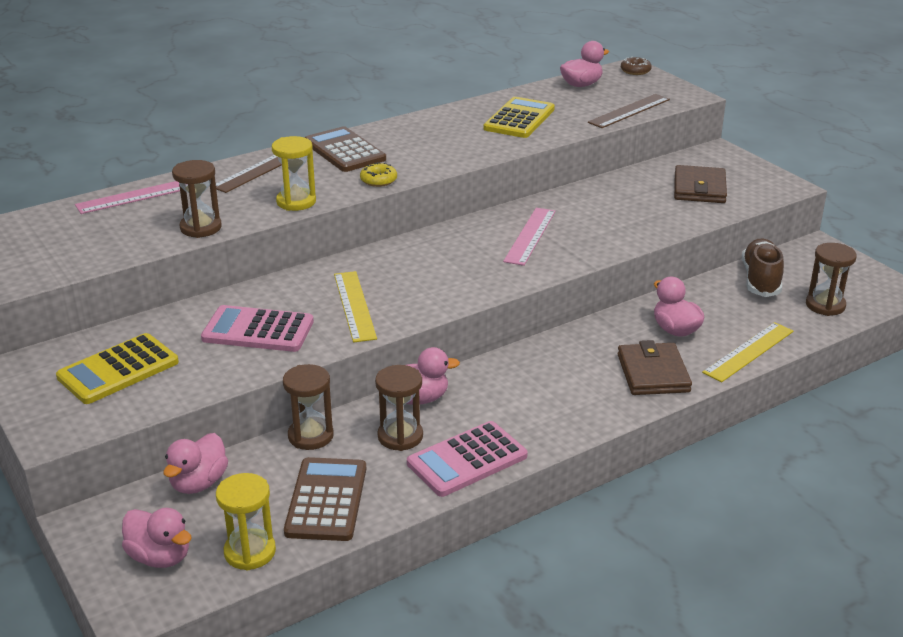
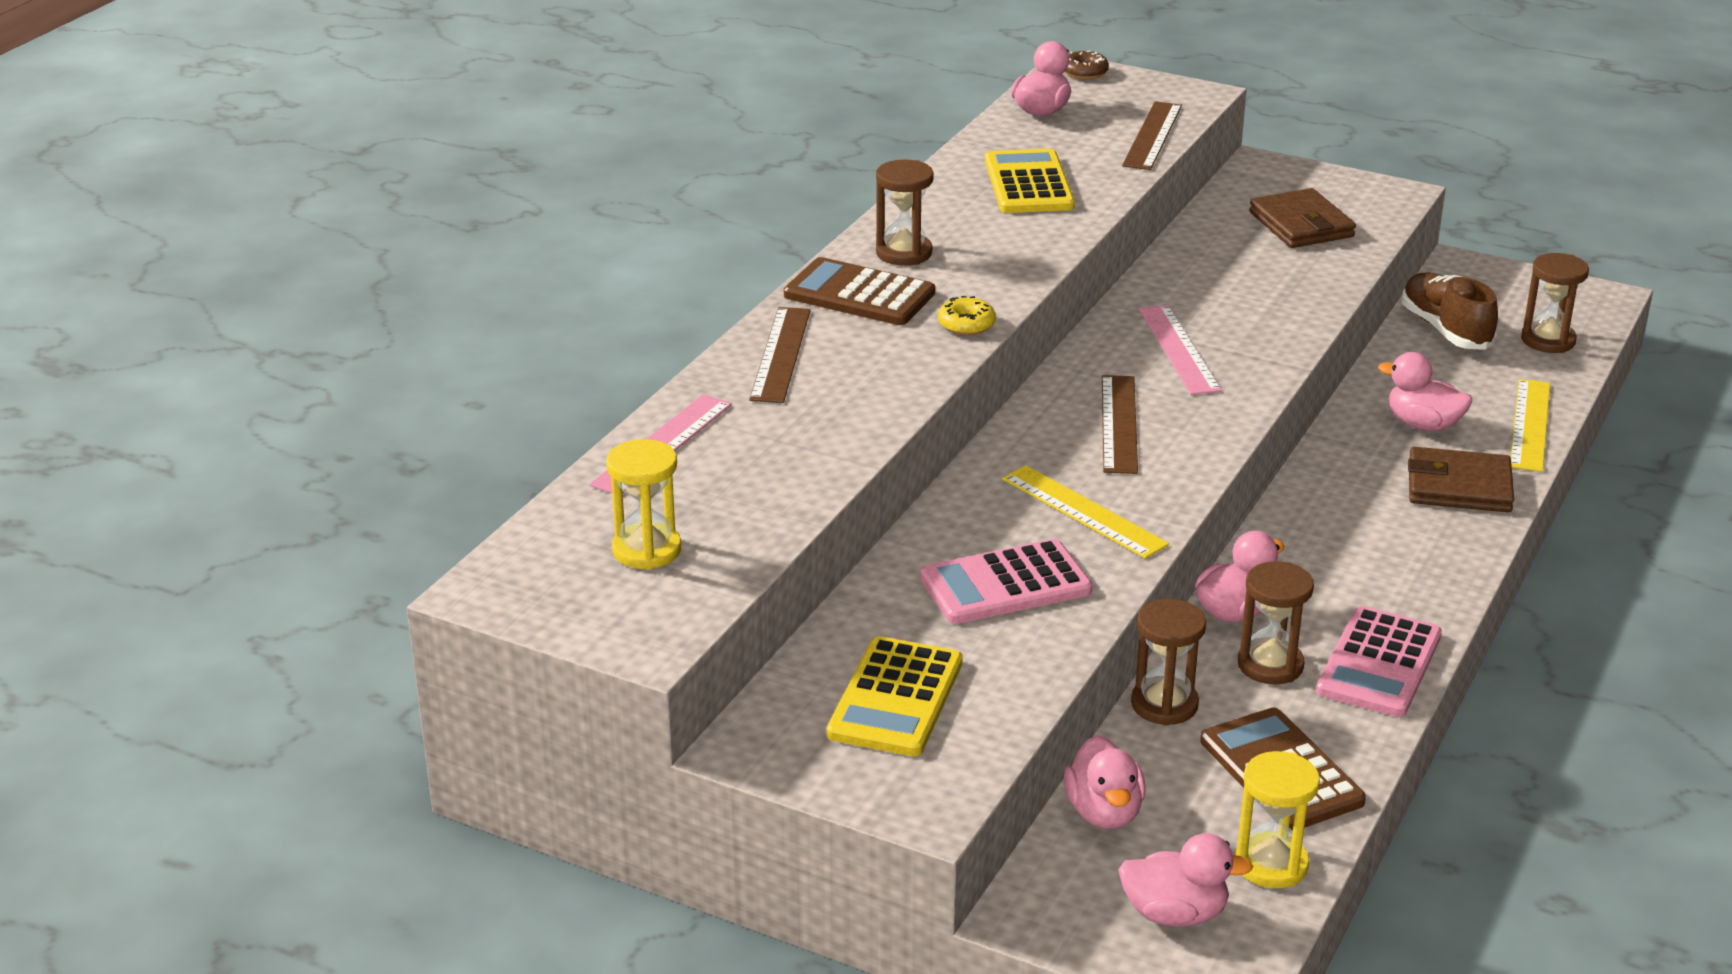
camera: 30 degrees left, 0 degrees up
(201, 228) = (824, 462): brown hourglass -> brown hourglass (904, 253)
(296, 202) = (900, 387): yellow hourglass -> yellow hourglass (647, 550)
(440, 265) = (1119, 424): none -> brown ruler
(653, 373) = (1459, 486): brown wallet -> brown wallet turned 45 degrees counterclockwise

